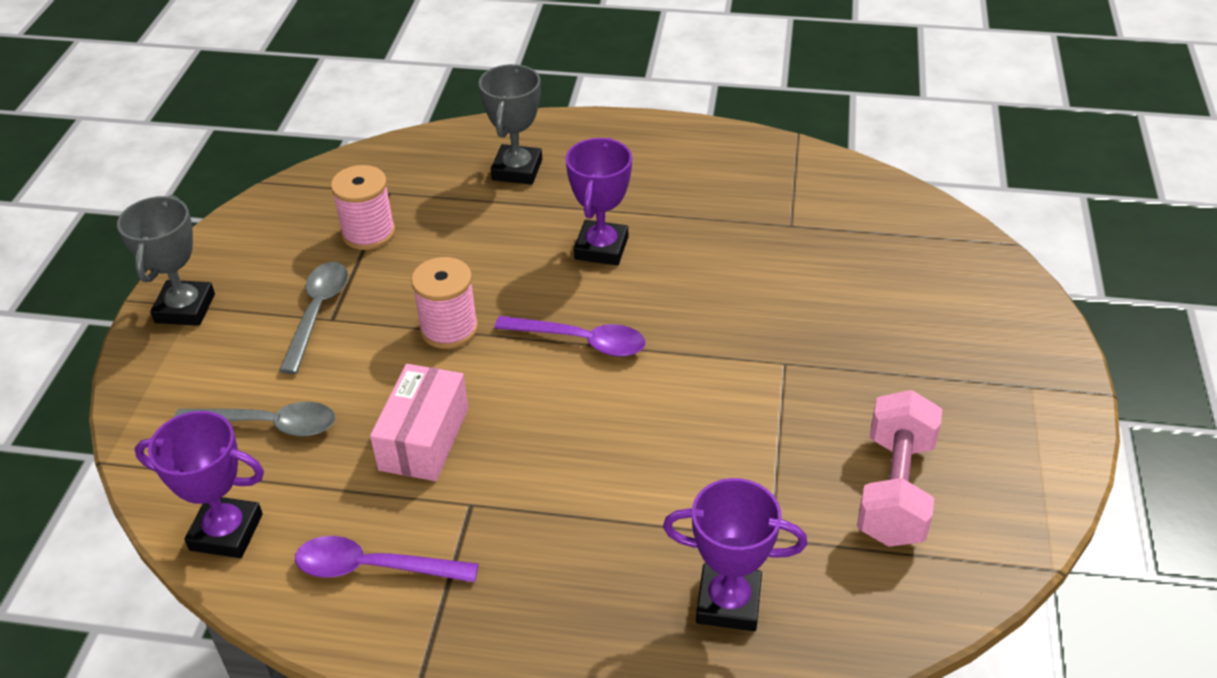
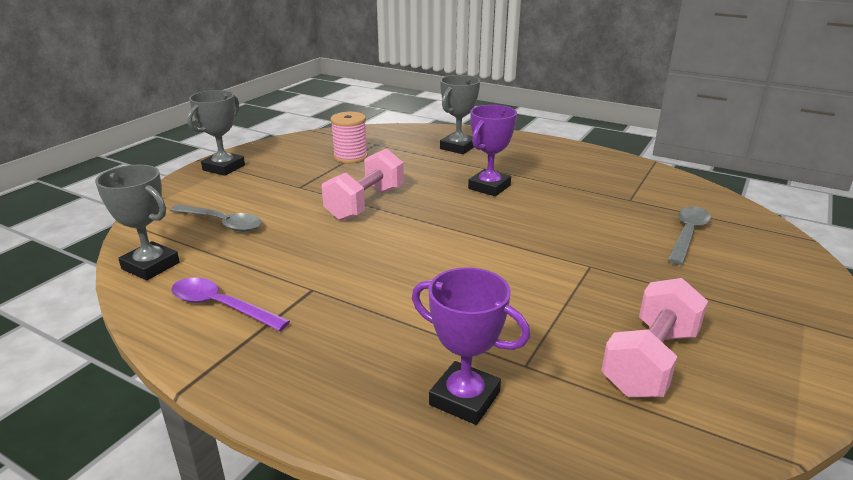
camera: 20 degrees right, 15 degrees down
(226, 532) = (151, 266): purple trophy -> grey trophy
(318, 312) = (294, 182): grey spoon -> grey spoon (687, 234)
(424, 439) = (309, 250): pink box -> none
(449, 329) = (365, 204): pink spool -> pink dumbbell
(581, 341) = (447, 226): purple spoon -> none

